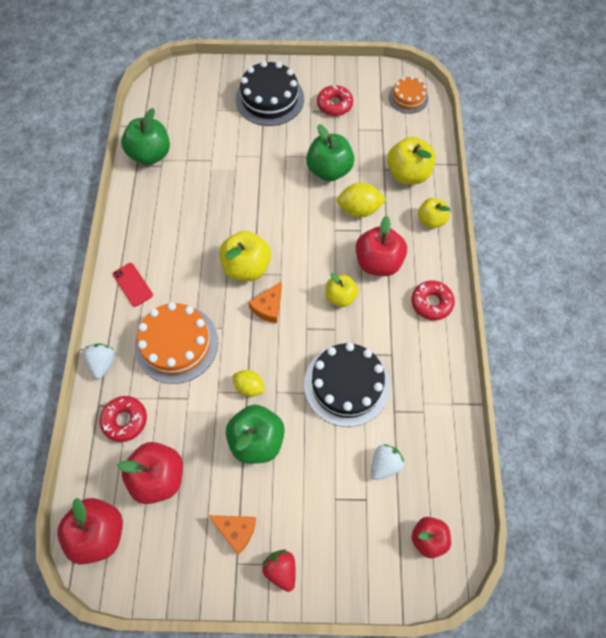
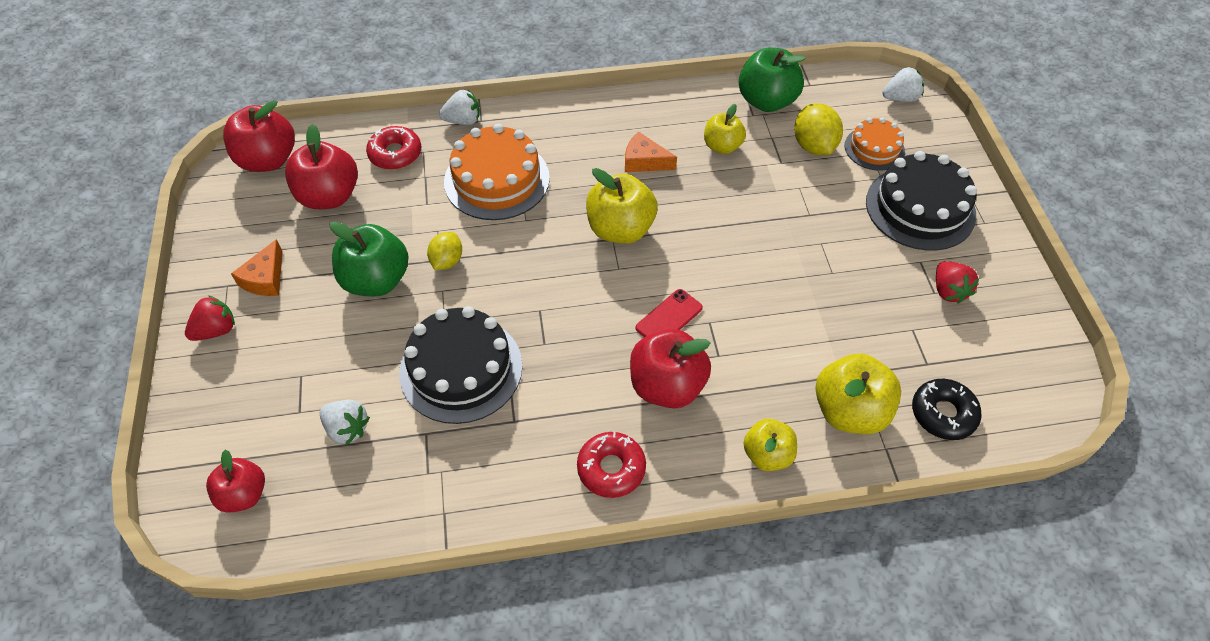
camera: 80 degrees right, 10 degrees down
(132, 284) = (570, 124): red phone -> red phone (669, 318)
(173, 81) = (900, 98): none -> white strawberry
(268, 307) = (565, 262): orange cheese -> orange cheese (644, 161)
(329, 170) = (815, 301): green apple -> none
(334, 104) = (948, 291): red donut -> red strawberry
(340, 297) = (597, 344): yellow apple -> yellow apple (722, 146)
(359, 209) = (755, 349): yellow lemon -> yellow lemon (813, 146)
(408, 98) = (1015, 396): orange cake -> orange cake (874, 148)
(415, 132) = (943, 413): none -> black donut

